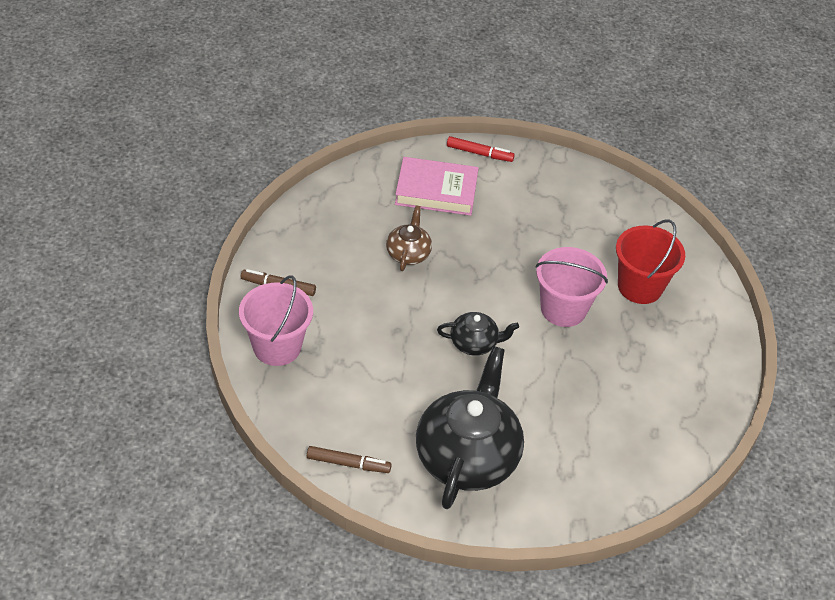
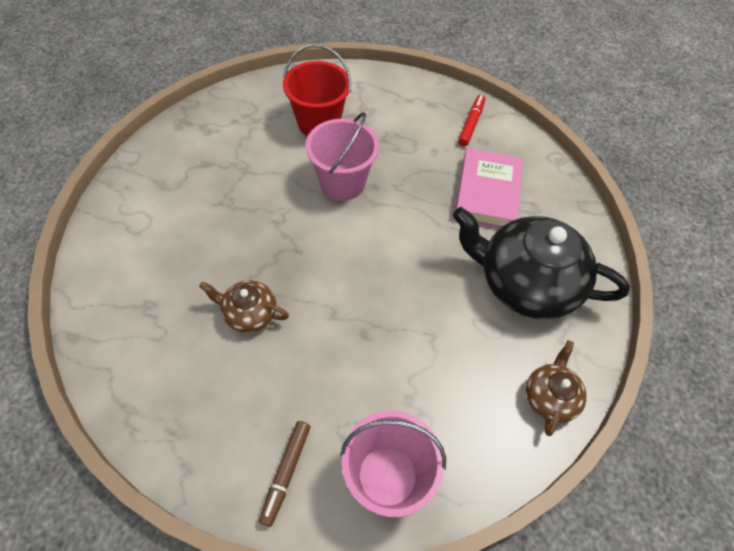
camera: 85 degrees left, 10 degrees up
(348, 463) = (549, 397): brown marker -> brown teapot
(436, 191) = (153, 275): pink book -> pink book (487, 193)
(474, 343) = (384, 261): black teapot -> none
(479, 153) = (103, 226): red marker -> red marker (471, 124)

